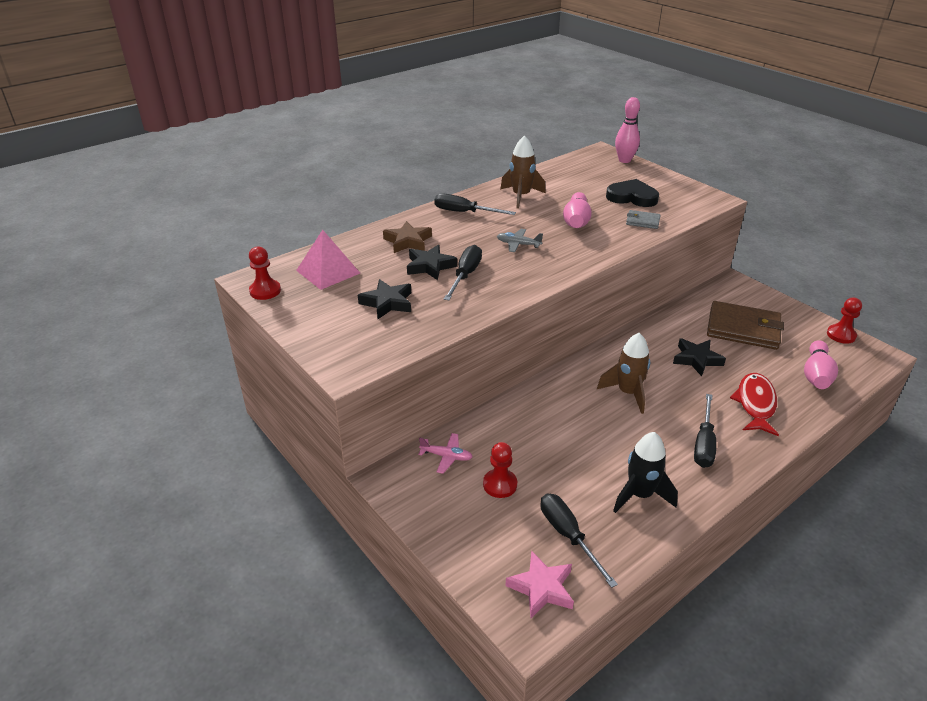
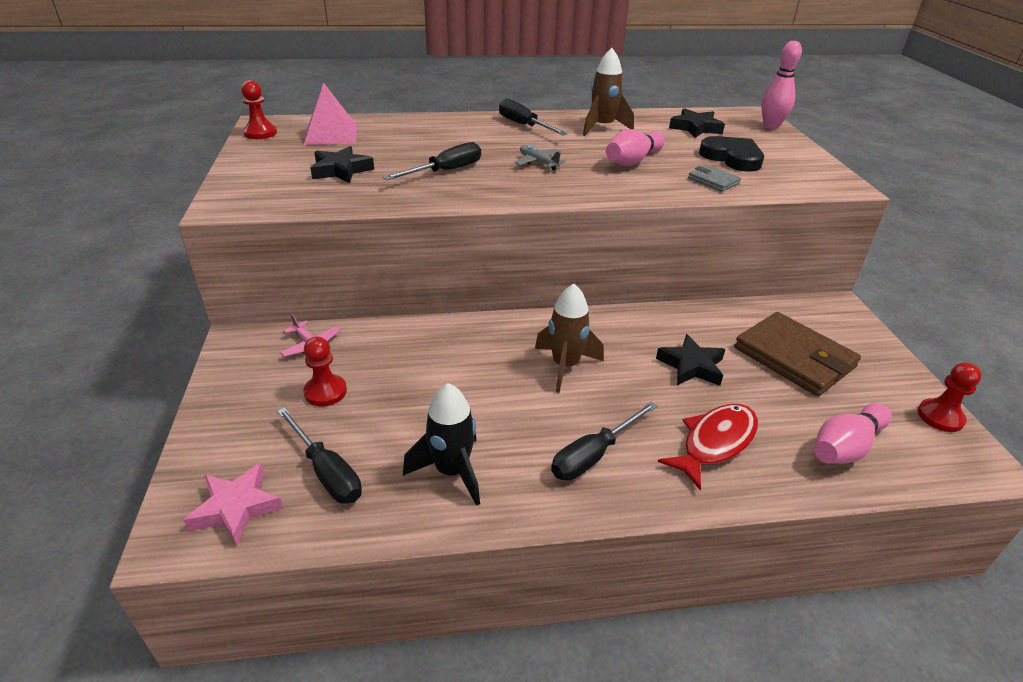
camera: 30 degrees right, 0 degrees up
(408, 241) = (435, 132): brown star -> none
(430, 266) = (424, 155): black star -> black star (695, 128)
(568, 535) = (326, 472): black screwdriver -> black screwdriver turned 135 degrees clockwise

